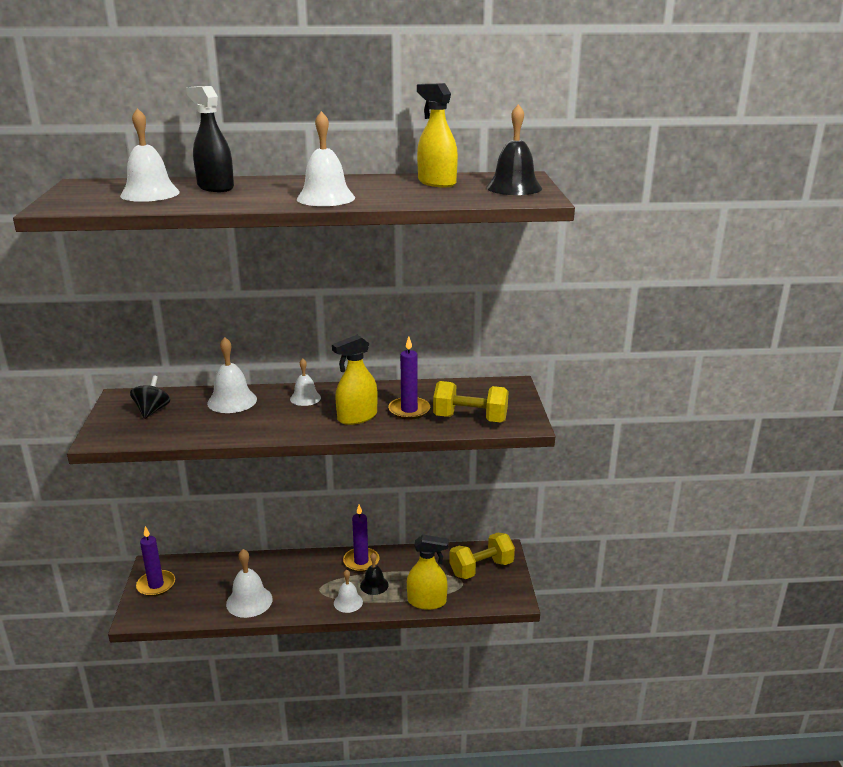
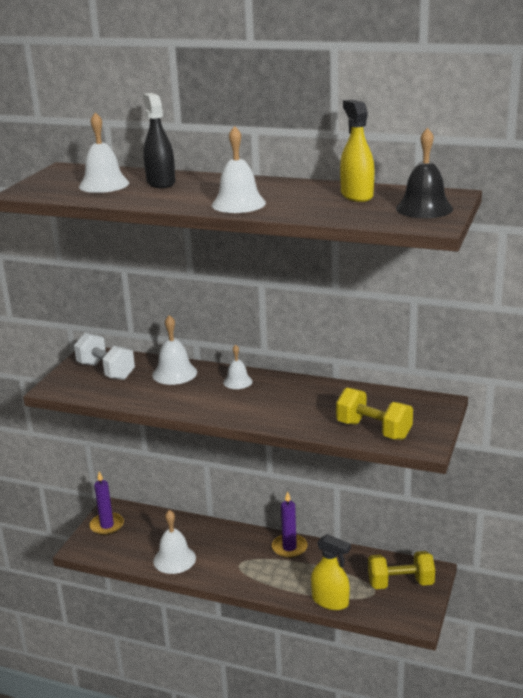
camera: 25 degrees right, 0 degrees up
(152, 411) = (106, 371): black spinning top -> white dumbbell
(348, 602) = (258, 582): white bell -> none
(357, 417) = (270, 408): yellow spray bottle -> none
(374, 585) = (290, 573): black bell -> none
(409, 410) = (322, 410): purple candle -> none

